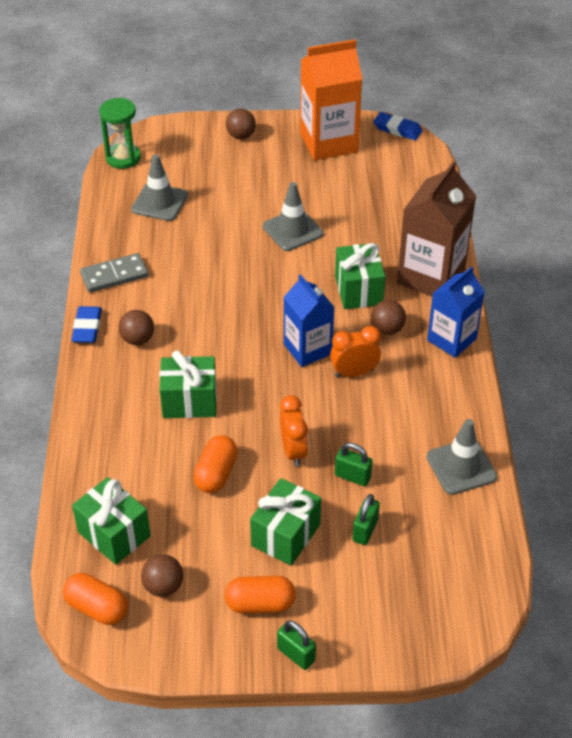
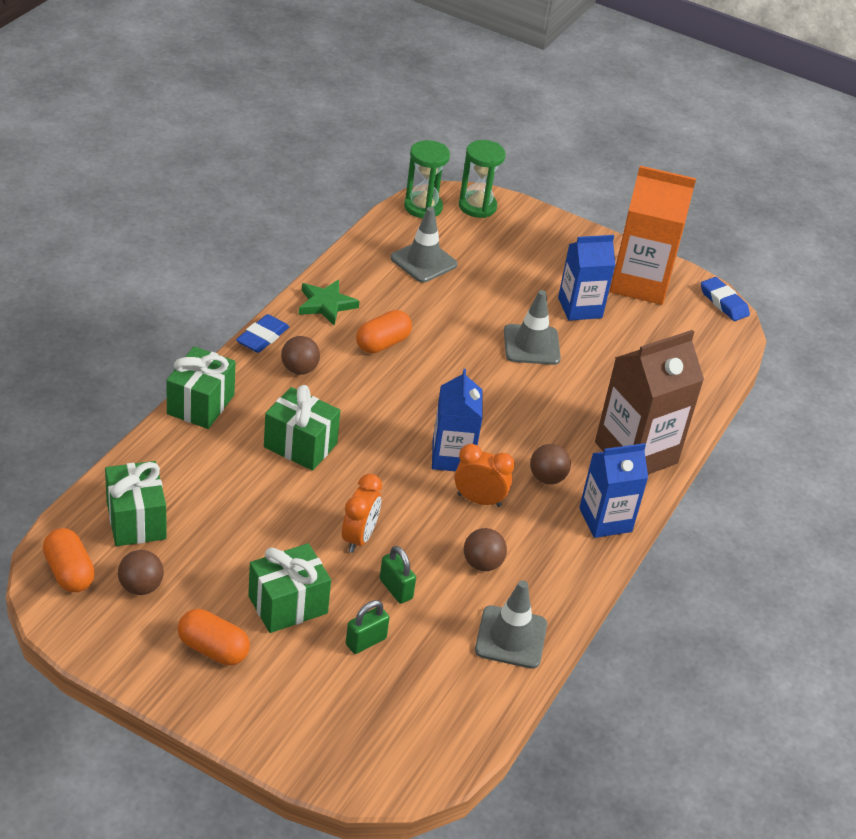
camera: 25 degrees right, 5 degrees down
(114, 275) = (326, 304): grey domino -> green star
(163, 138) = (477, 206): none -> green hourglass
(216, 474) = (270, 519): orange capsule -> orange capsule (382, 343)
(241, 136) = (555, 238): brown ball -> brown ball (482, 564)
(296, 654) = (207, 709): green padlock -> none
(303, 183) = (580, 308): none -> blue carton
(358, 290) = (550, 429): green gift -> green gift (200, 404)

